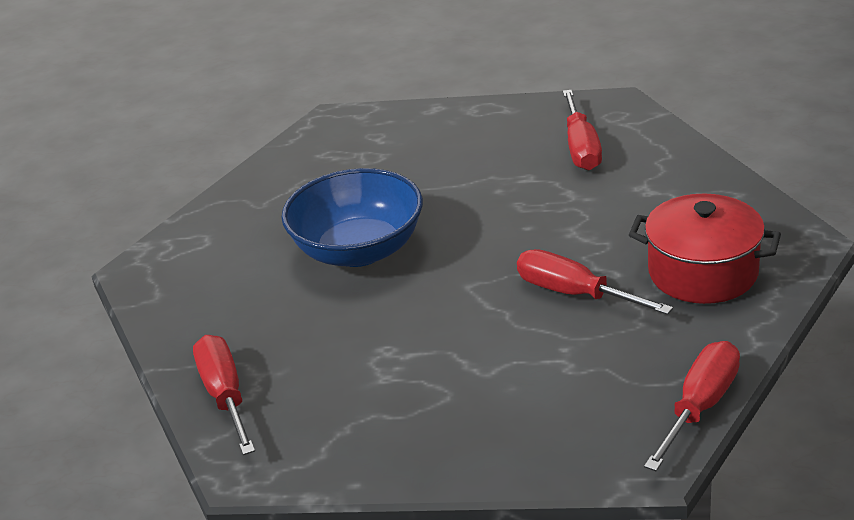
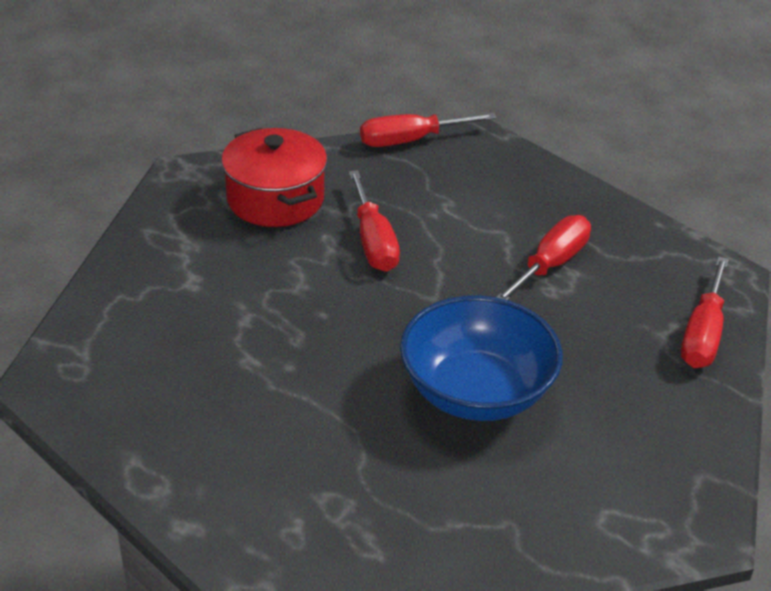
camera: 145 degrees left, 5 degrees up
(581, 148) = (160, 357): red screwdriver -> red screwdriver (550, 265)

